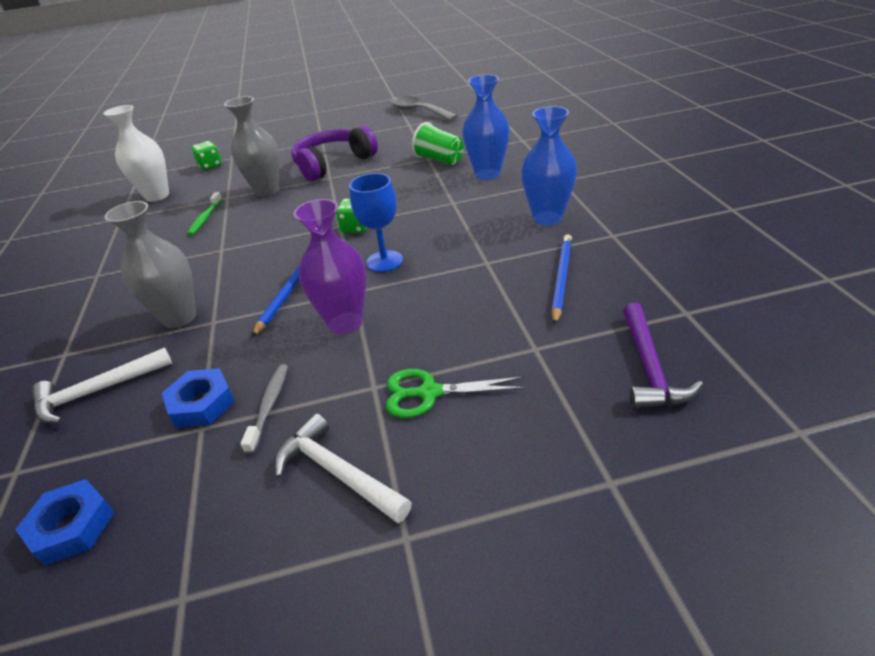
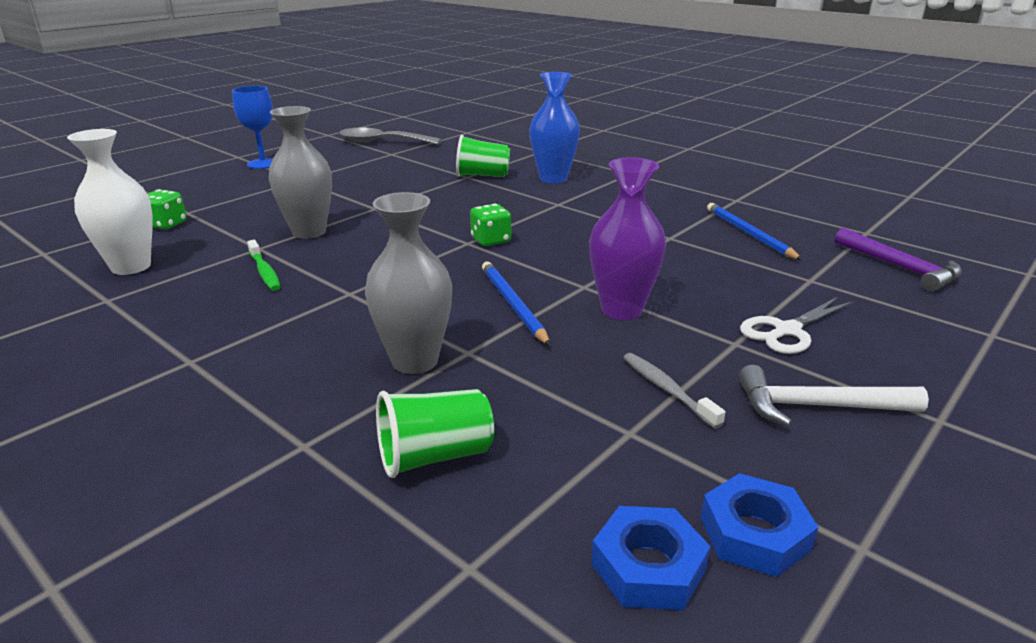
camera: 40 degrees left, 10 degrees down
(97, 392) = (434, 456): white hammer -> green cup
(202, 404) = (592, 415): blue nut -> blue nut (754, 533)
(333, 164) = (356, 196): purple headphones -> none
(384, 261) = (572, 258): blue goblet -> blue goblet (263, 164)
(429, 393) = (787, 331): green scissors -> white scissors
(547, 218) = (665, 199): blue vase -> none

